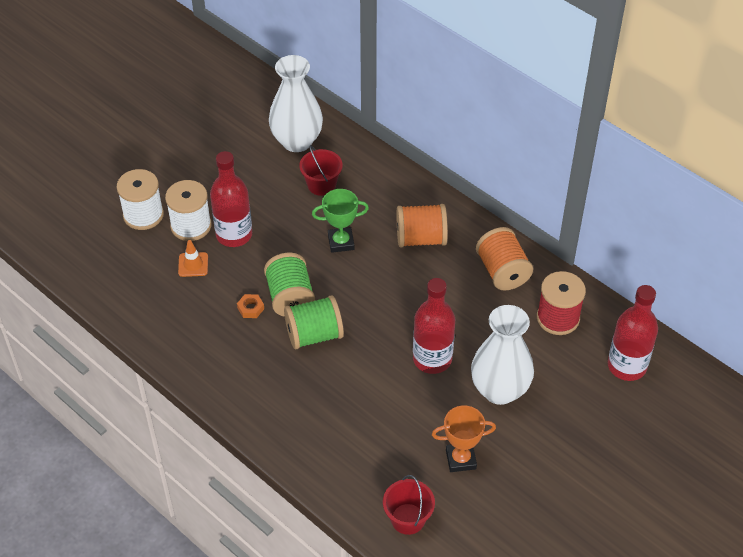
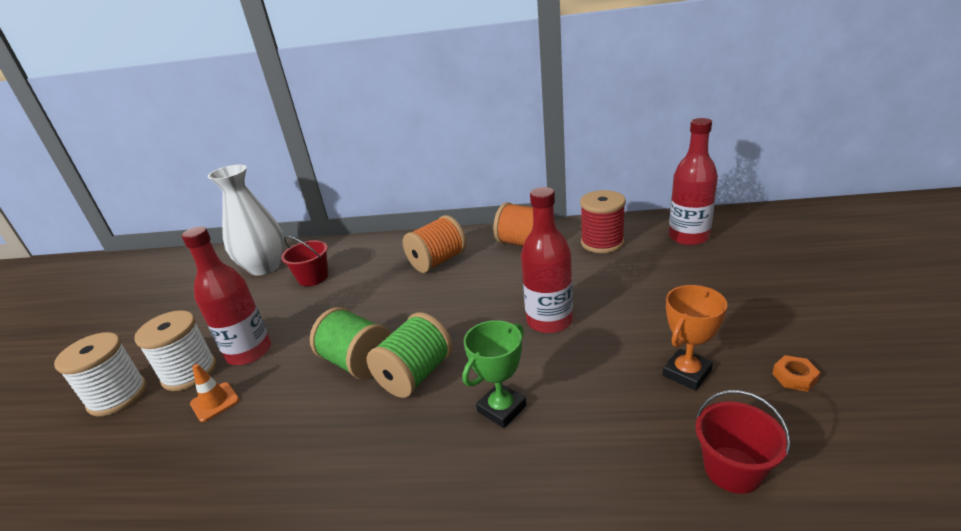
camera: 35 degrees left, 20 degrees down
(250, 308) = (320, 397): orange nut -> orange nut (794, 377)
(341, 242) = (369, 299): green trophy -> green trophy (502, 409)
(499, 390) = (633, 304): white vase -> none

